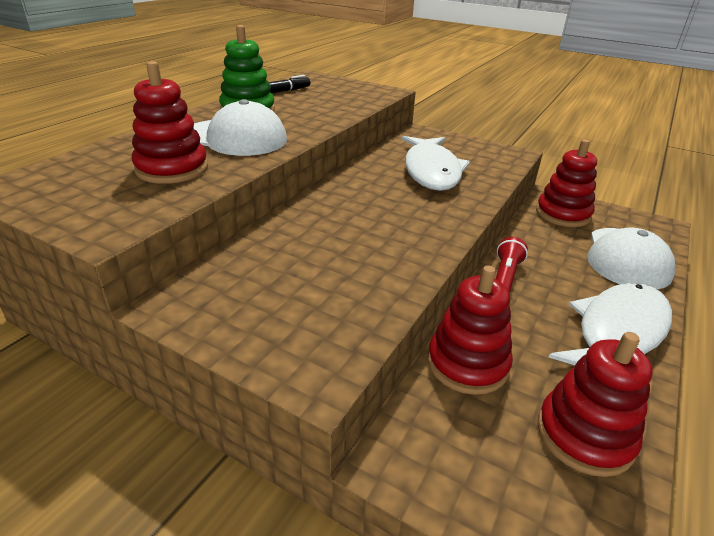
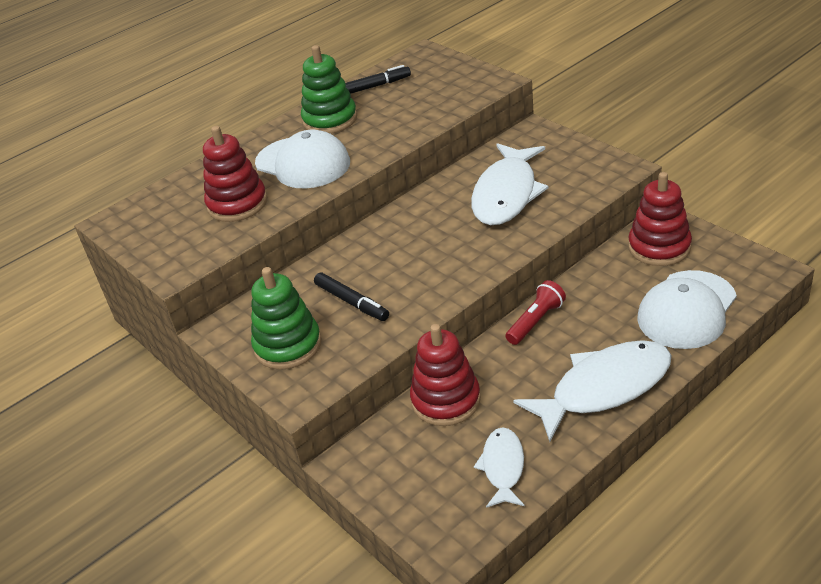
camera: 25 degrees right, 5 degrees up
(275, 316) = (288, 345): none -> green stacking toy
(332, 264) = (352, 302): none -> black marker
(584, 435) = (503, 467): red stacking toy -> white fish

